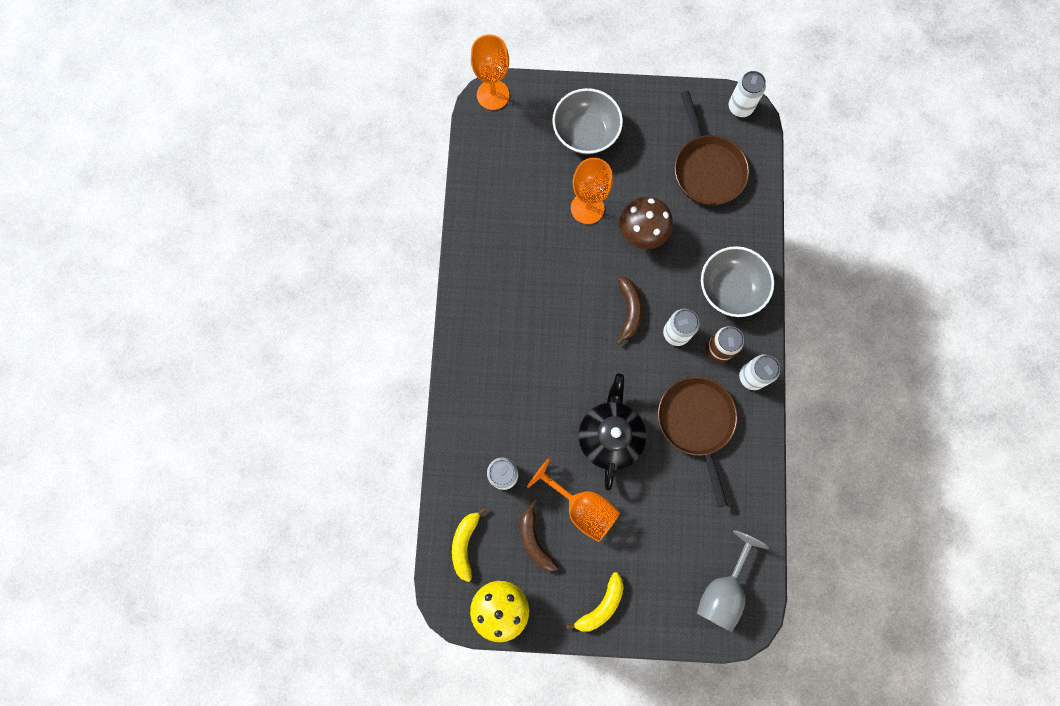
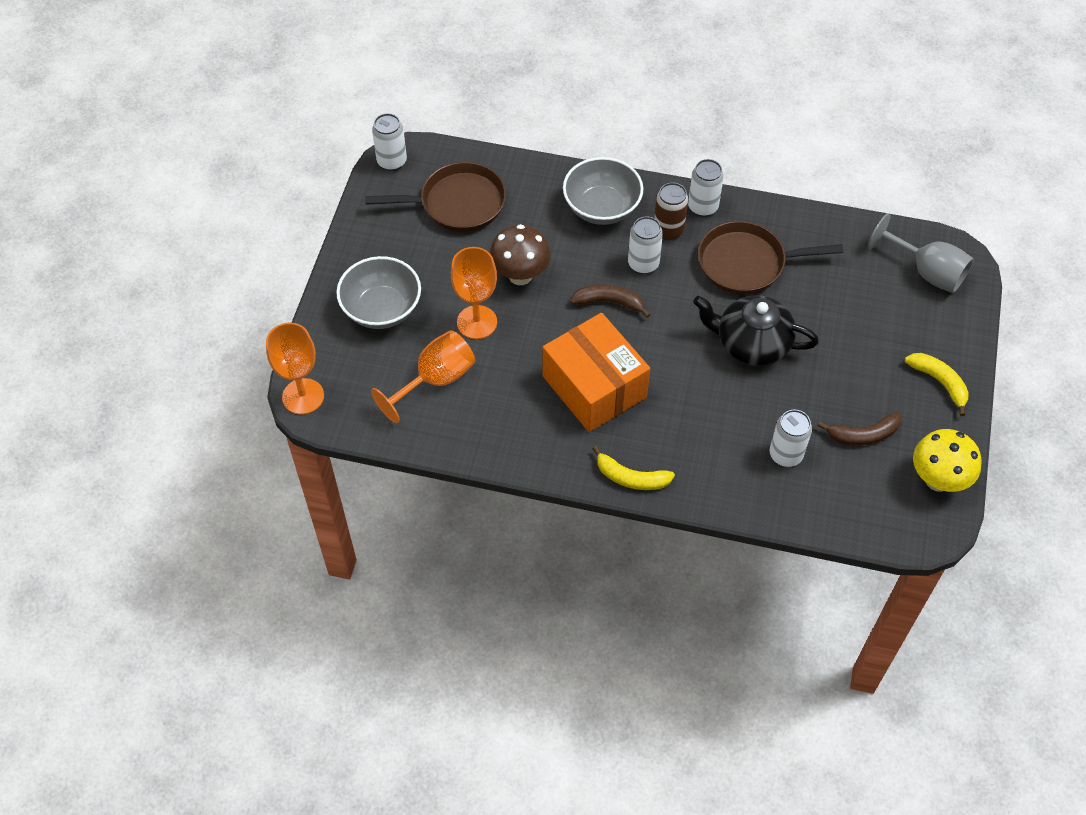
camera: 80 degrees left, 20 degrees down
(465, 544) = (863, 506): yellow banana -> yellow banana (631, 477)
(542, 311) = (594, 387): none -> orange box
(581, 507) = (829, 383): orange goblet -> orange goblet (435, 380)

